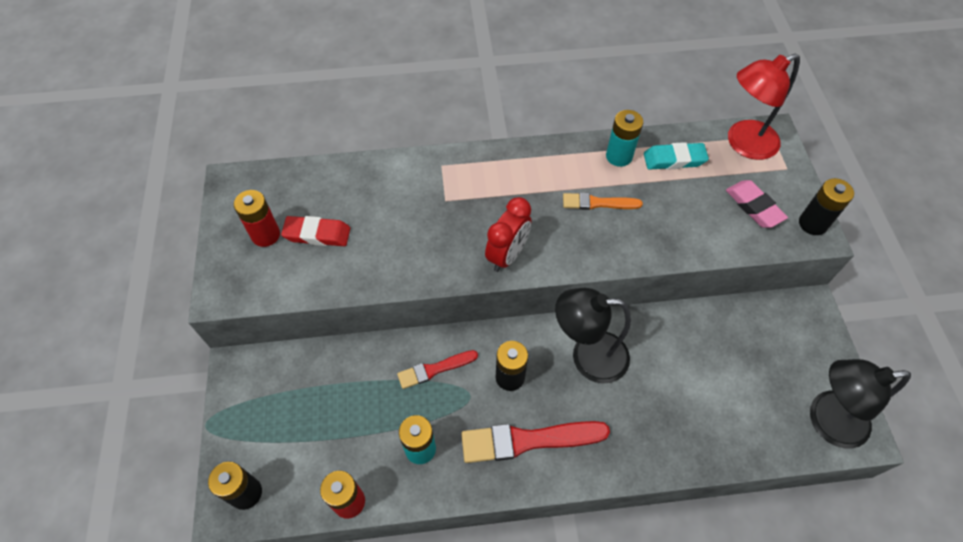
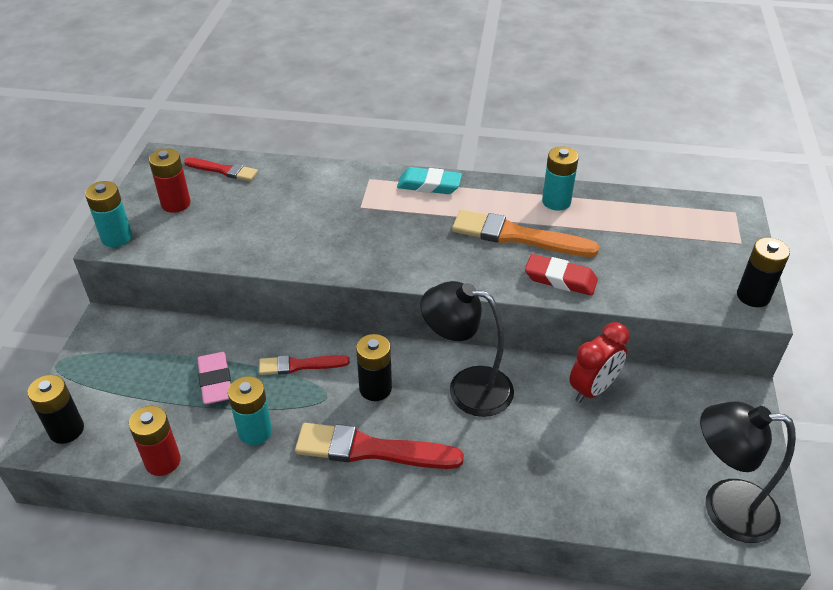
camera: 15 degrees right, 15 degrees down
(223, 288) = (116, 237): none -> turquoise battery
(297, 184) = (223, 170): none -> red brush
(317, 234) = (224, 212): red eraser -> red eraser (560, 279)
(507, 255) = (403, 262): red clock -> red clock (593, 389)
(598, 203) = (517, 236): orange brush -> orange brush, size x1.70
(674, 159) = (615, 214): turquoise eraser -> turquoise eraser (429, 185)
(743, 144) = (698, 214): red lamp -> none
(754, 207) = (689, 269): pink eraser -> pink eraser (215, 381)

